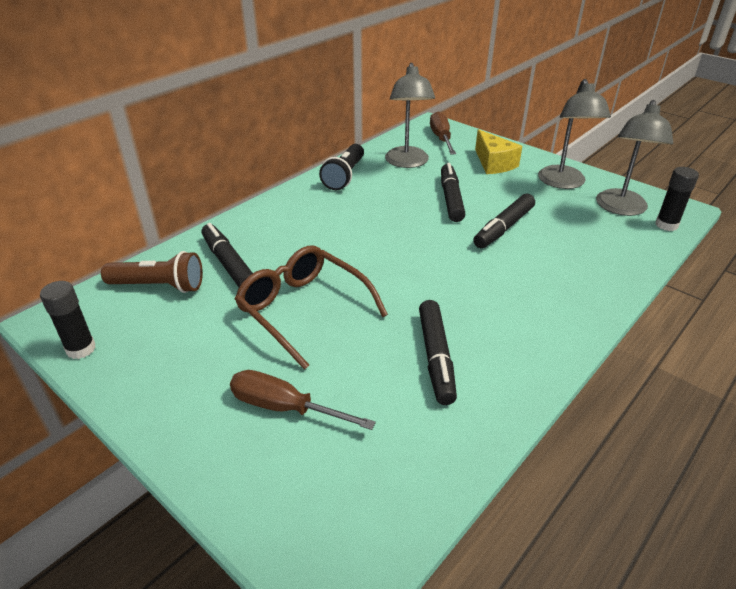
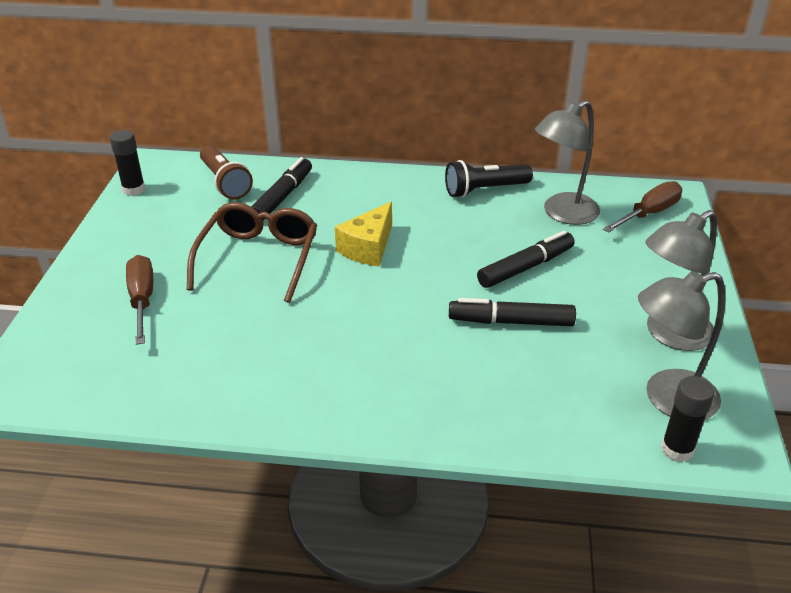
camera: 55 degrees right, 0 degrees up
(436, 357) = (259, 352): black marker -> none
(494, 163) = (643, 269): yellow cheese -> yellow cheese (368, 248)

